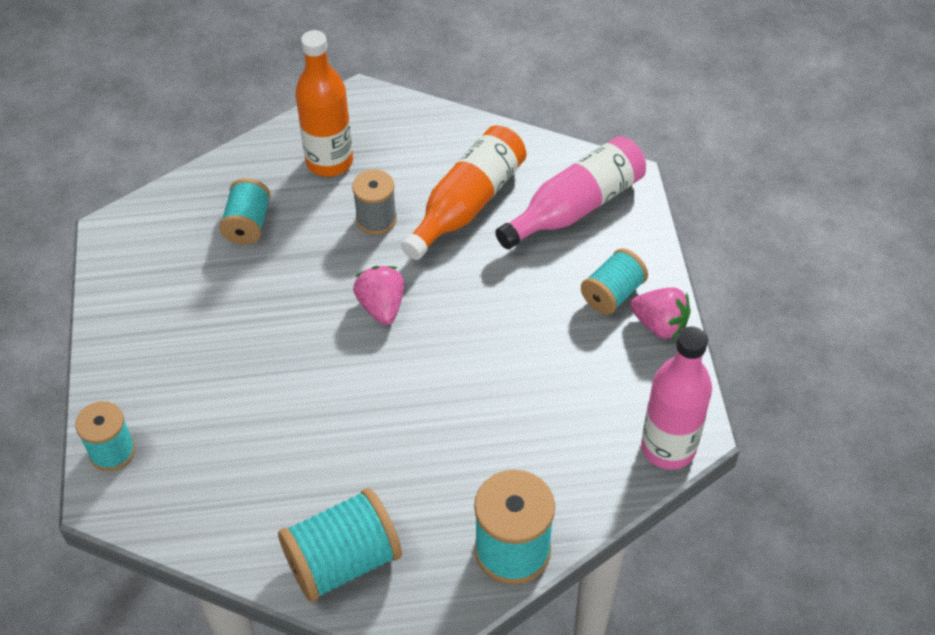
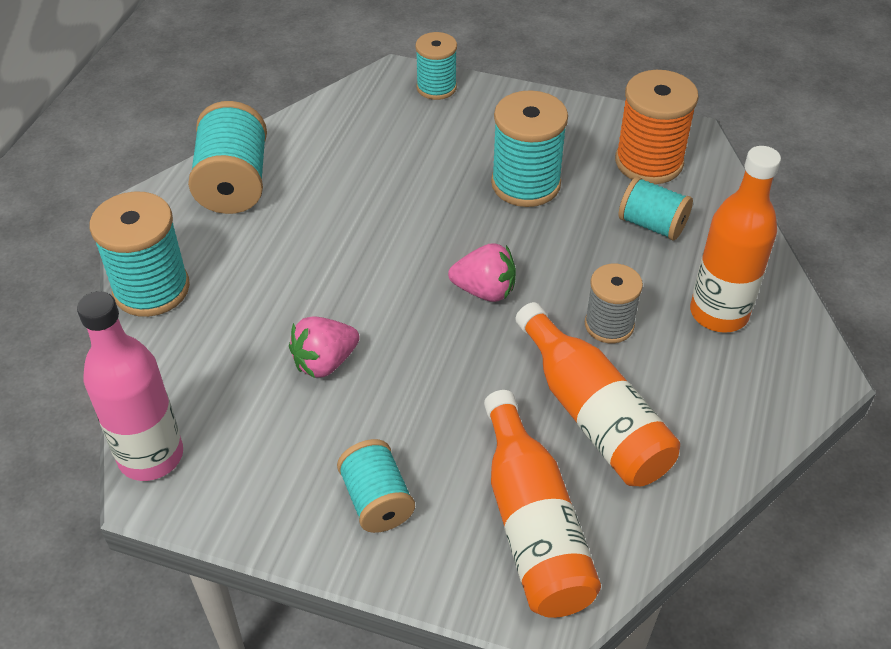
camera: 115 degrees right, 5 degrees down
(164, 248) = (649, 162): none -> orange spool
(234, 324) = (525, 184): none -> turquoise spool
(575, 207) = (533, 525): pink bottle -> orange bottle
(659, 325) = (303, 527): pink strawberry -> pink strawberry (325, 362)

